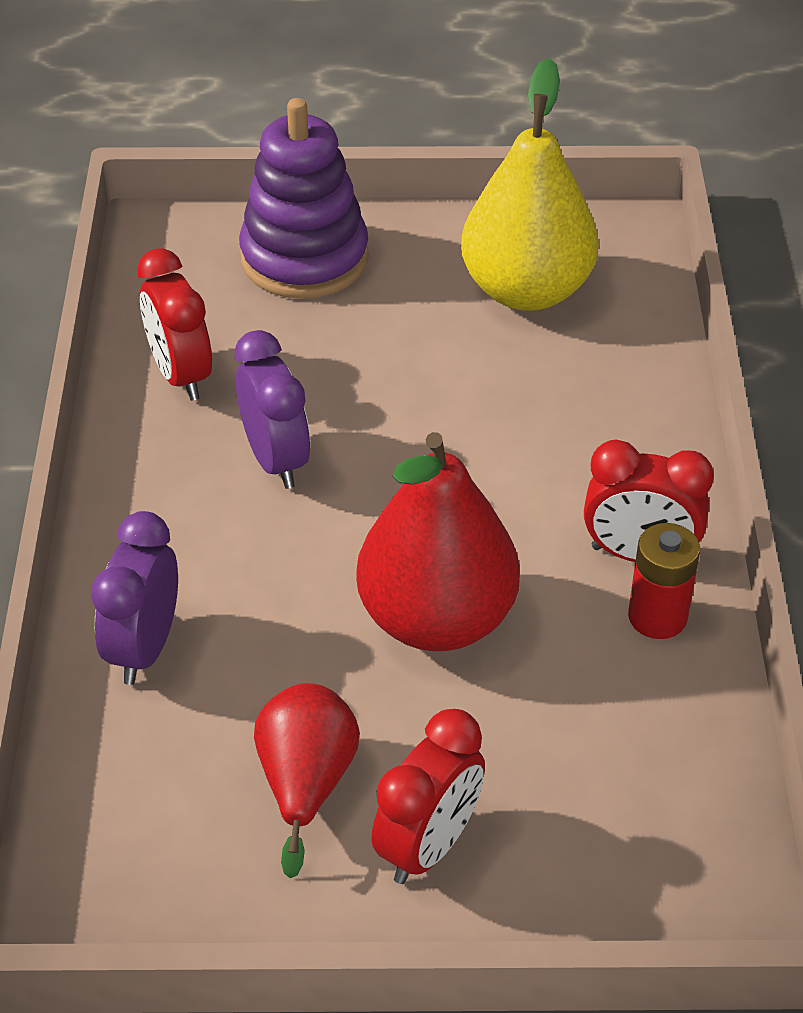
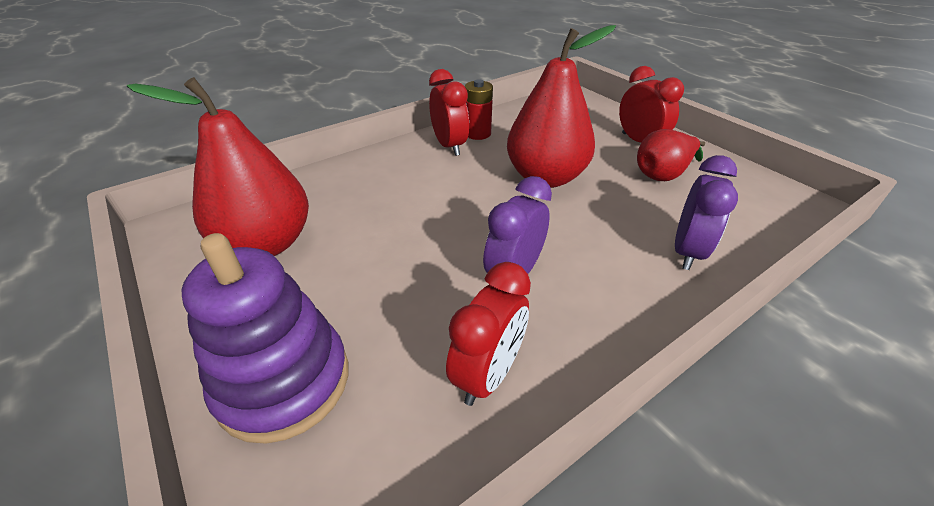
camera: 125 degrees left, 5 degrees down
(144, 648) = (687, 251): purple clock -> purple clock turned 45 degrees counterclockwise
(428, 845) = (639, 142): red clock -> red clock turned 60 degrees clockwise
(526, 290) = (267, 243): yellow pear -> red pear

